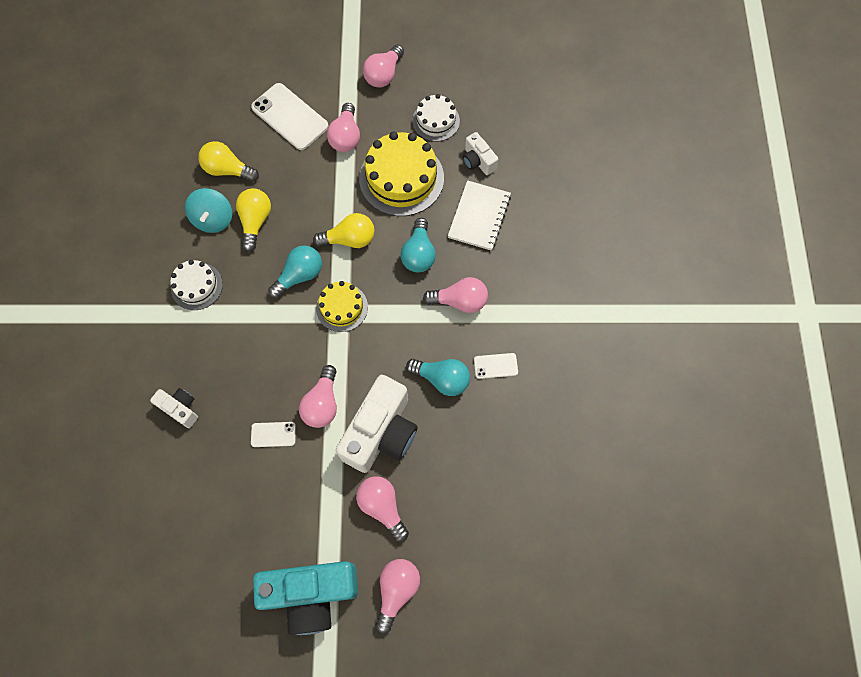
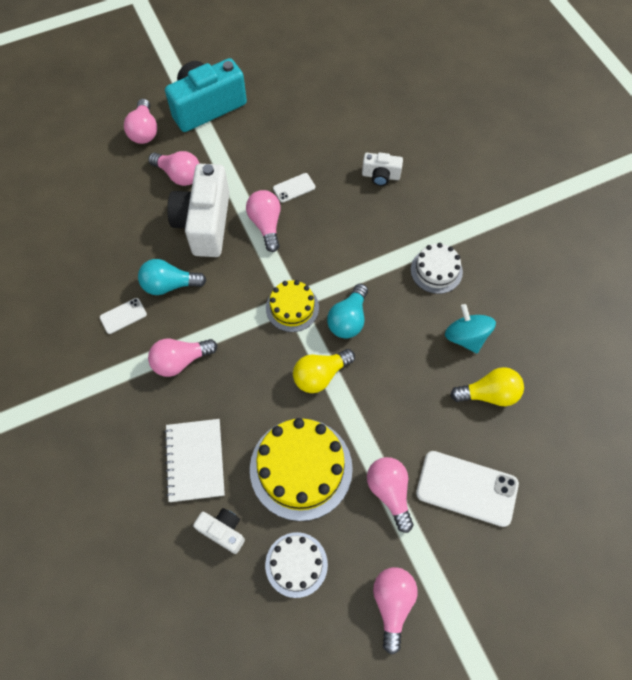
camera: 155 degrees right, 5 degrees down
(255, 221) = (424, 352): yellow light bulb -> none
(419, 254) = (242, 391): turquoise light bulb -> none

